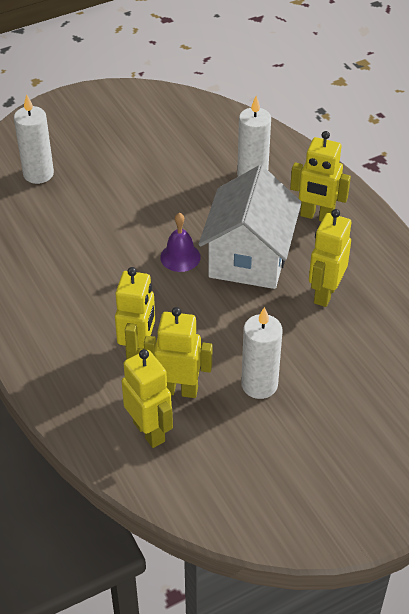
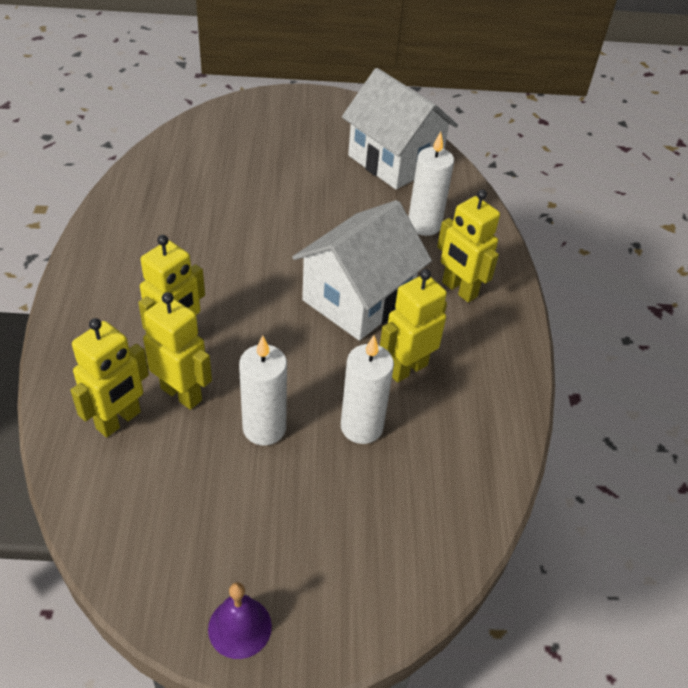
camera: 25 degrees right, 0 degrees up
(38, 174) = (227, 145): white candle -> white candle (361, 427)
(149, 431) = (119, 420): yellow robot -> yellow robot turned 45 degrees clockwise
(180, 257) = (291, 269): purple bell -> purple bell (240, 627)
(187, 129) = (394, 160): none -> white house

